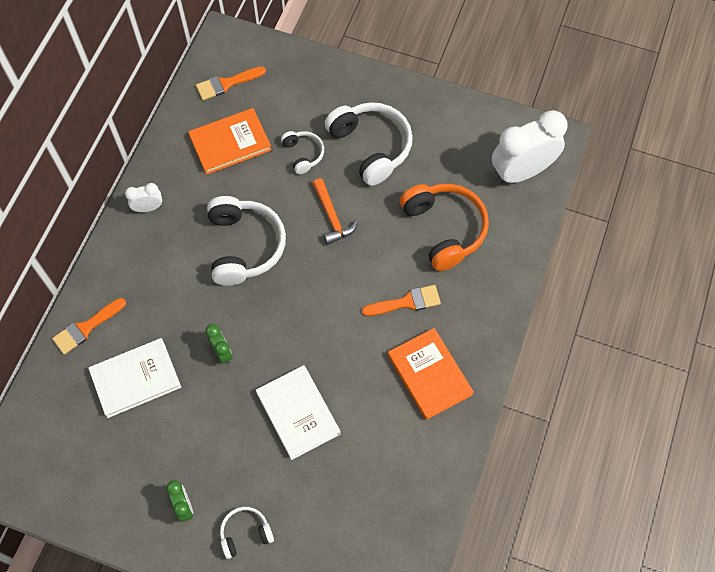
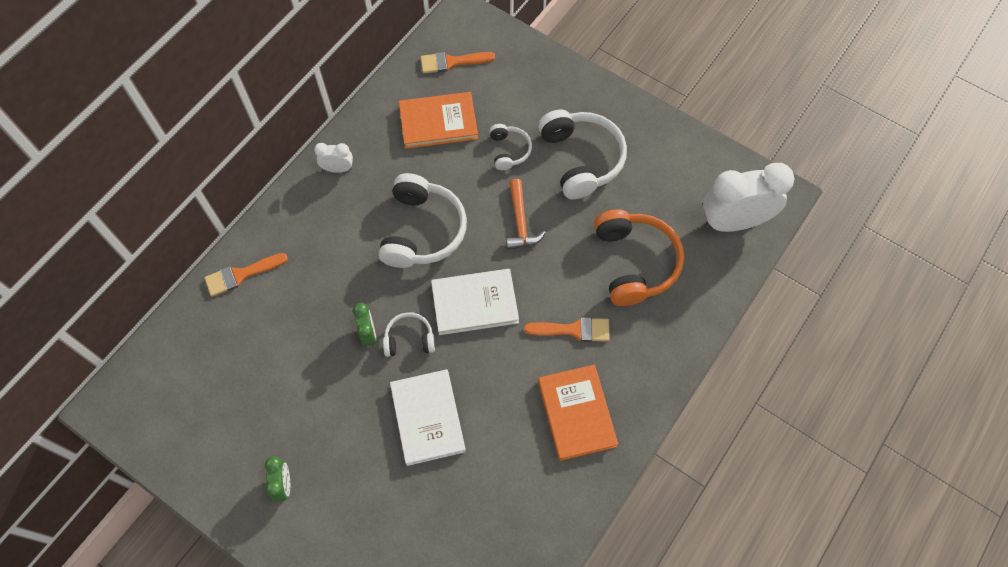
camera: 15 degrees right, 0 degrees up
(135, 379) = (274, 339): white book -> white book (475, 303)
(245, 533) = (337, 531): white headphones -> white headphones (409, 339)

